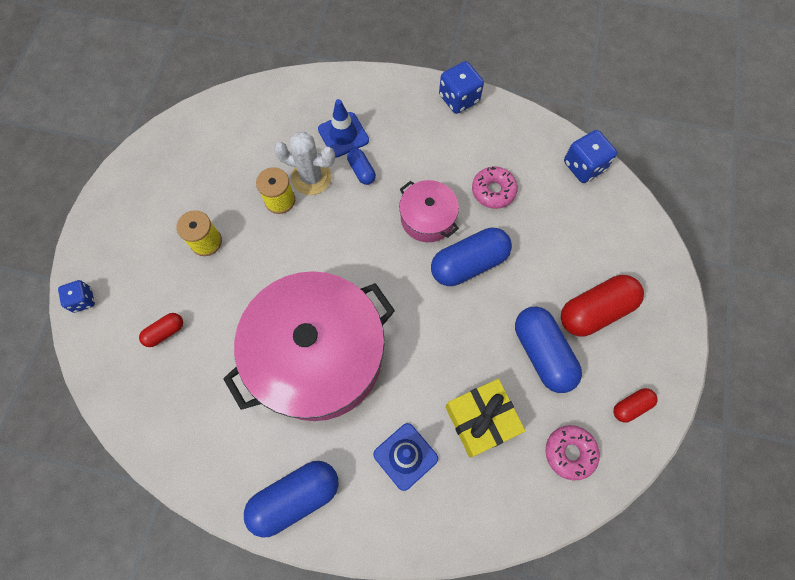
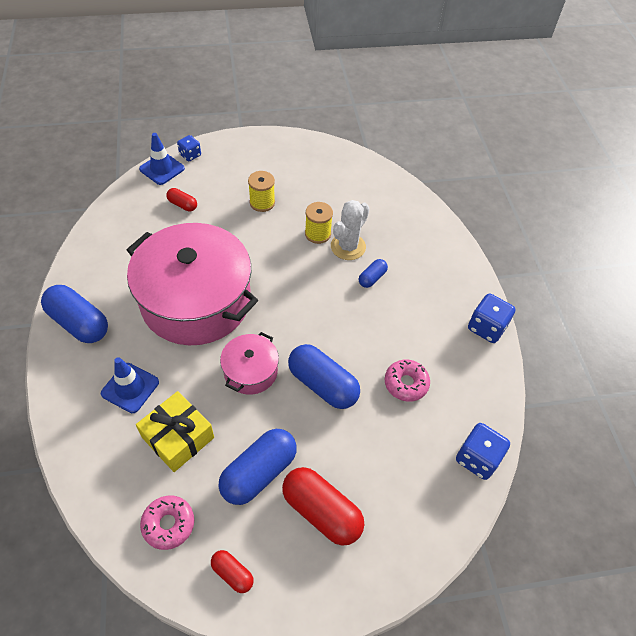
camera: 65 degrees right, 15 degrees down
(311, 177) = (348, 247): white cactus -> white cactus turned 45 degrees clockwise
(343, 135) = (399, 255): blue traffic cone -> blue traffic cone (162, 169)
(427, 218) = (351, 339): pink pot -> pink pot (250, 371)

